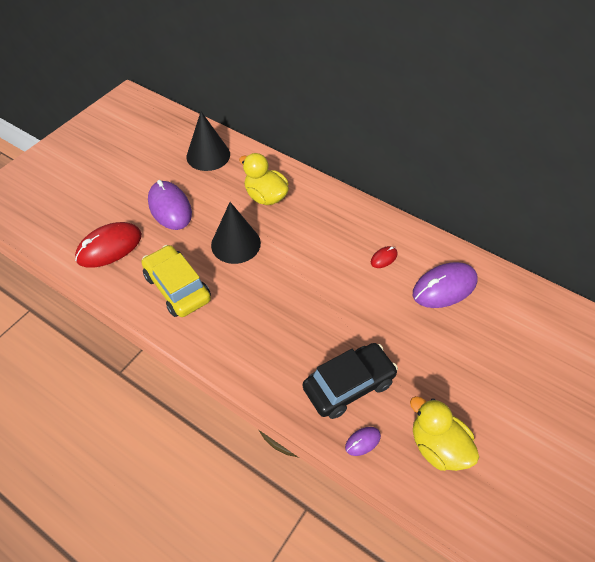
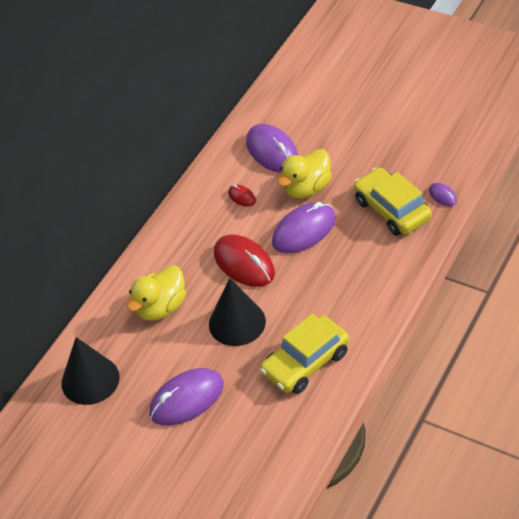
camera: 90 degrees left, 5 degrees down
(109, 247) = (257, 445): red mouse -> red mouse (244, 263)
(332, 303) = (304, 231): none -> purple mouse
(348, 385) = (392, 210): black car -> yellow car
(438, 446) = (434, 150): yellow duck -> yellow duck (306, 188)

